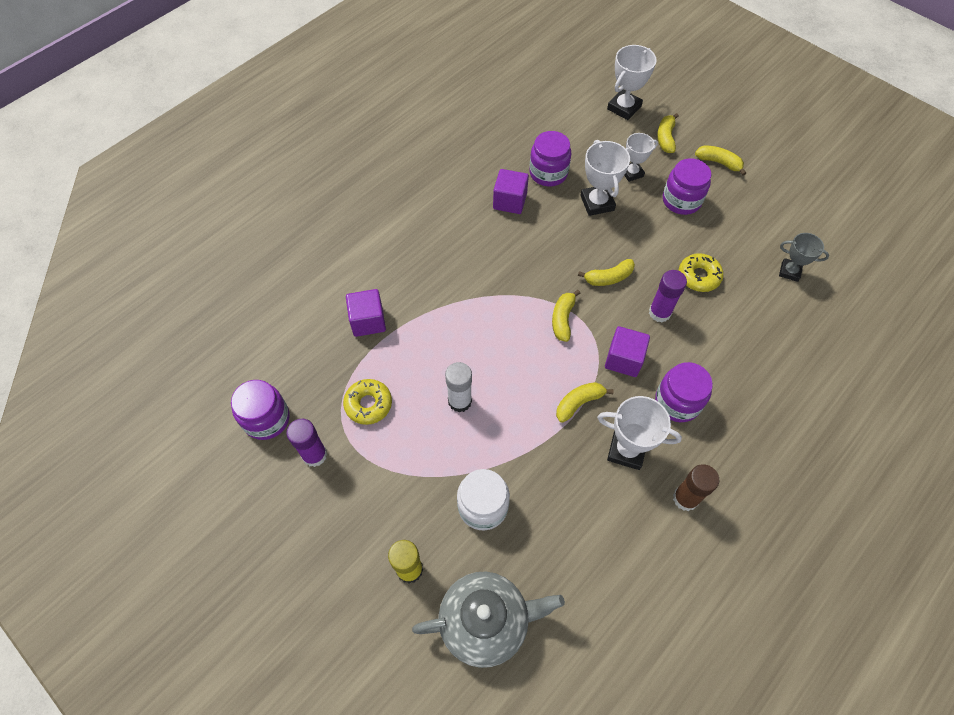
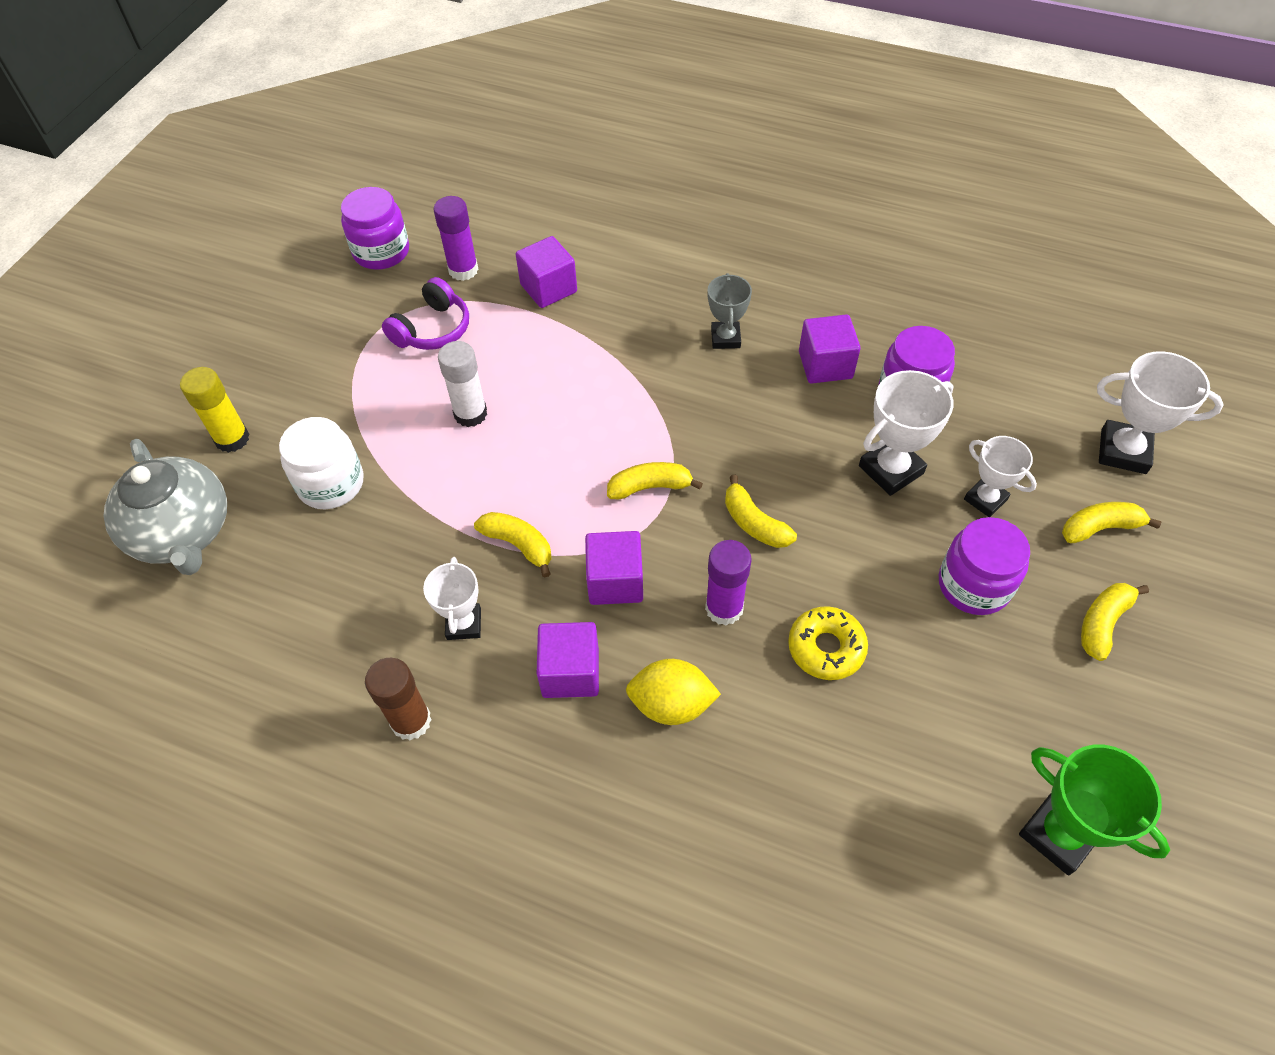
camera: 70 degrees right, 5 degrees down
(314, 455) = (350, 307): purple glue stick -> purple glue stick (463, 270)
(368, 404) = (432, 329): yellow donut -> purple headphones
(626, 450) = (464, 624): white trophy -> white trophy, size x0.66
(677, 402) = (570, 672): purple jar -> purple cube
(712, 358) = (671, 704): none -> yellow lemon
(718, 162) = (1102, 623): yellow banana -> yellow banana turned 150 degrees counterclockwise
(789, 271) = (919, 795): grey trophy -> grey trophy (725, 338)
(820, 228) = (1058, 834): none -> green trophy

